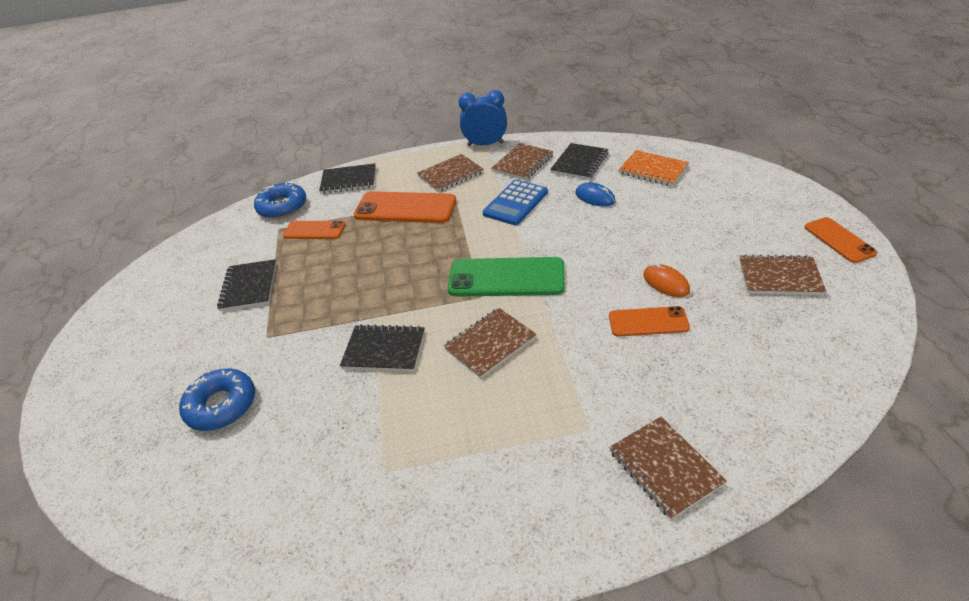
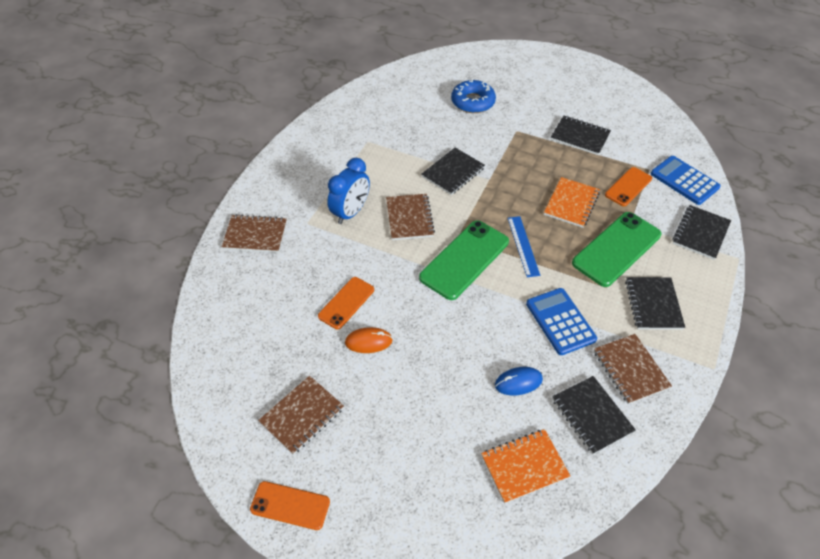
camera: 120 degrees right, 10 degrees up
(282, 207) = (684, 181): blue donut -> blue calculator
(366, 251) = (571, 203): none -> orange notebook
(405, 208) = (616, 249): orange phone -> green phone
(450, 175) = (653, 304): brown notebook -> black notebook
(451, 253) = (523, 246): none -> blue ruler
(485, 144) = (699, 364): blue clock -> blue clock (351, 212)

